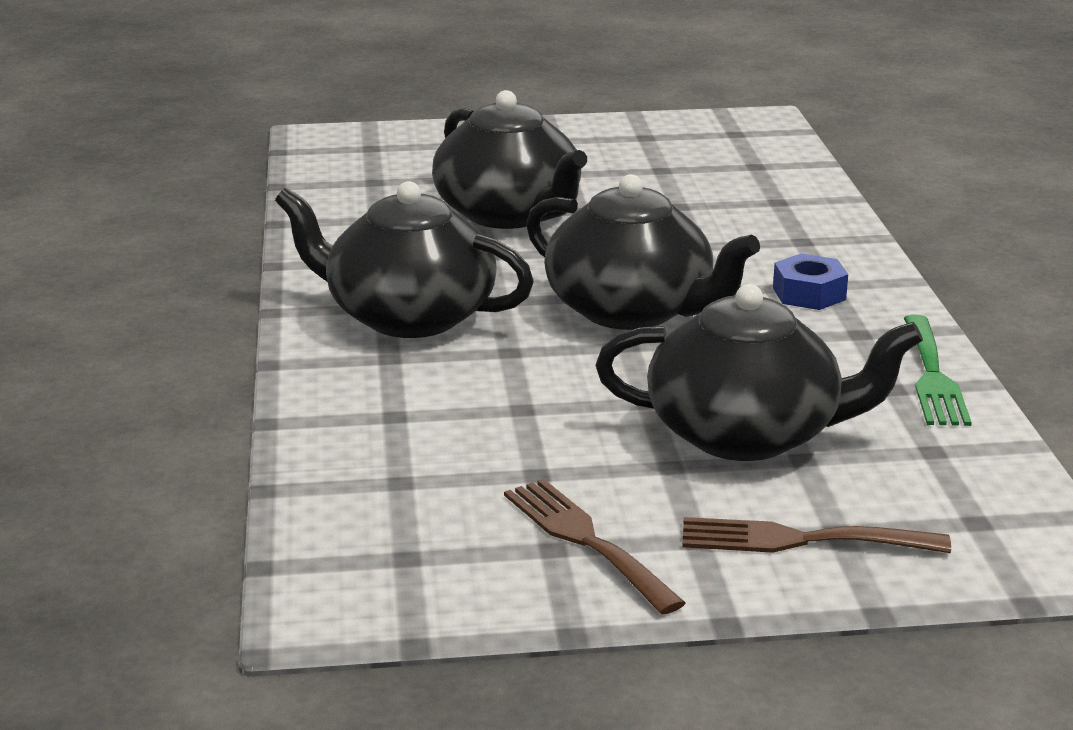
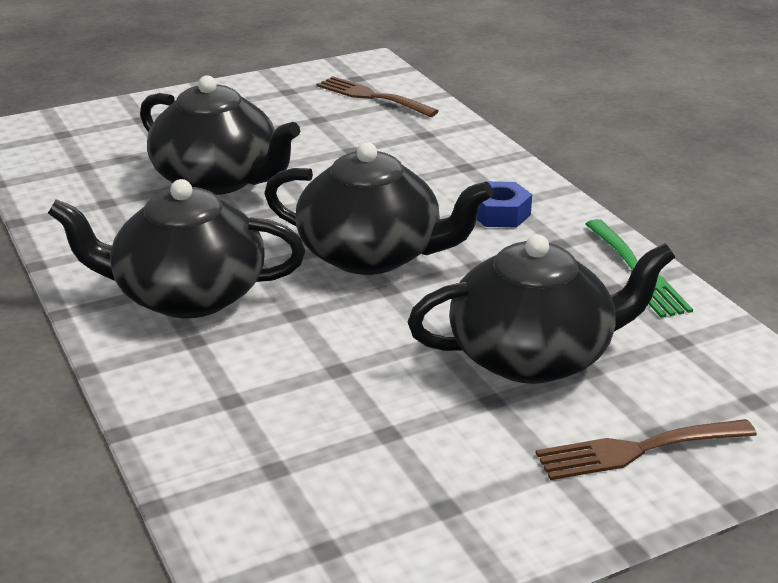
camera: 20 degrees left, 5 degrees up
(586, 540) = (469, 492): brown fork -> brown fork (371, 96)

